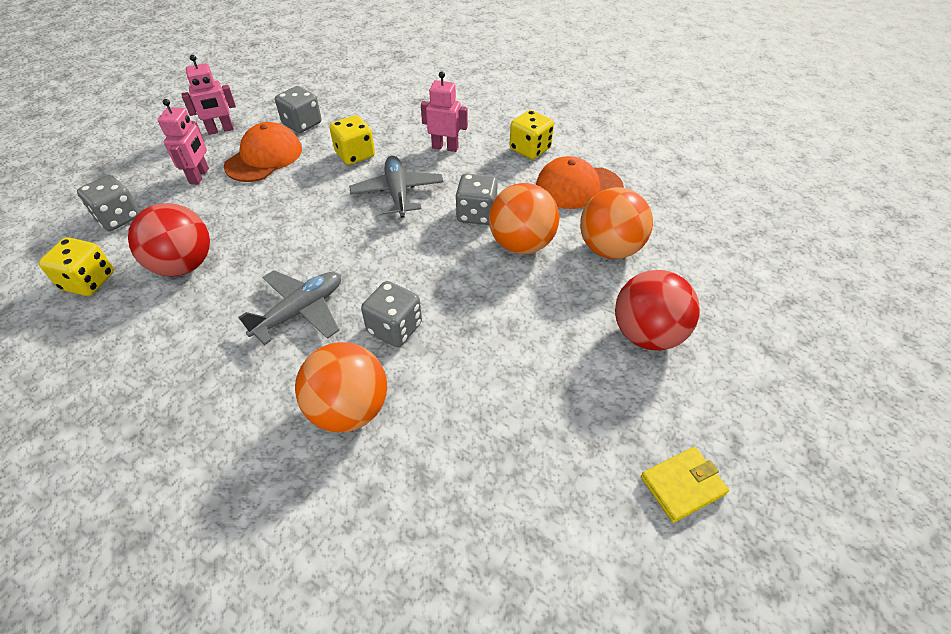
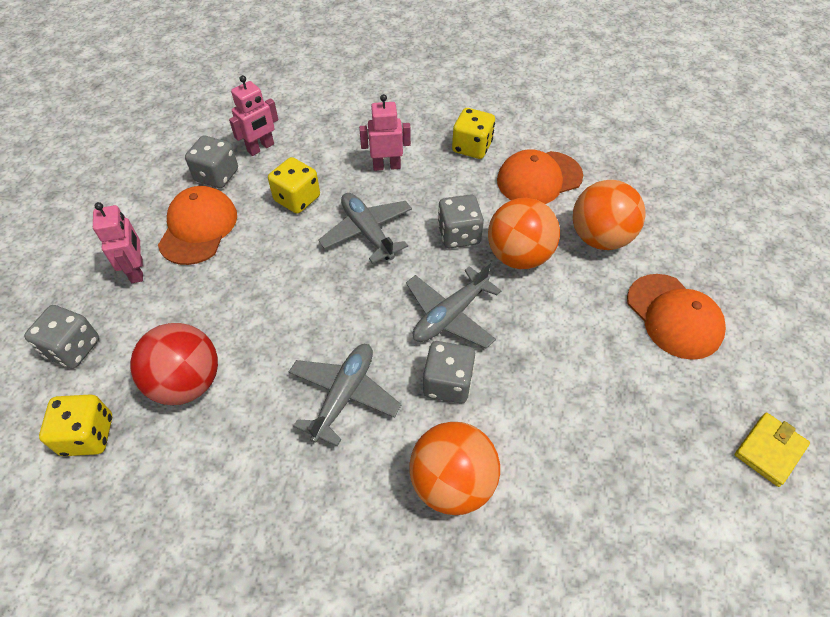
camera: 20 degrees left, 5 degrees up
(220, 130) = (126, 207): pink robot -> pink robot (261, 148)
(430, 275) = (450, 315): none -> grey plane
(647, 334) = (674, 316): red ball -> orange cap

